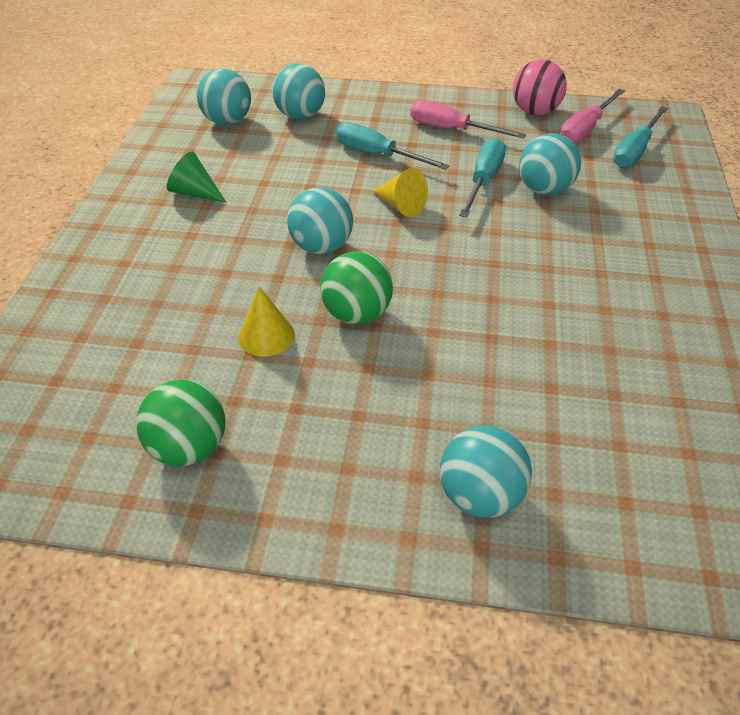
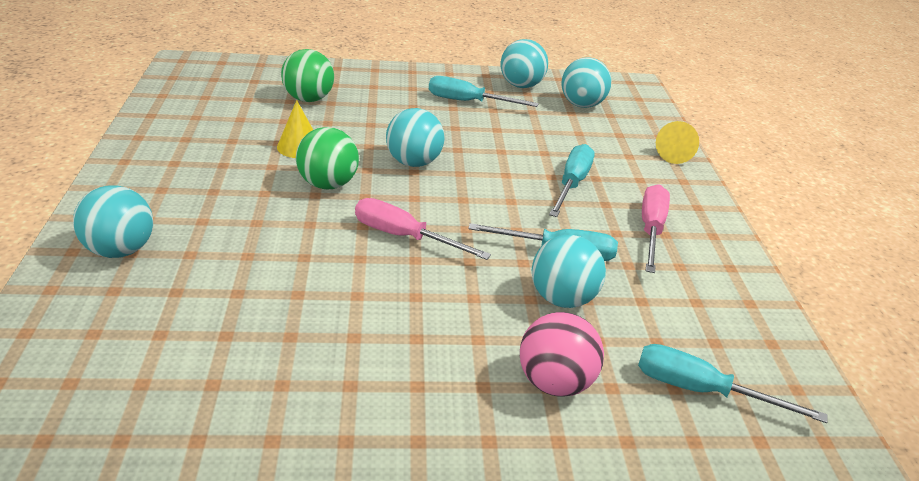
camera: 75 degrees right, 10 degrees down
(189, 448) = (190, 129): green ball -> green ball (309, 99)
(195, 193) = (468, 102): green cone -> turquoise screwdriver
(300, 116) = (615, 138): turquoise ball -> turquoise ball (521, 85)
(401, 206) = (490, 200): yellow cone -> yellow cone (675, 154)
(535, 112) = (739, 295): pink ball -> pink ball (554, 382)
(585, 129) = (727, 341): pink screwdriver -> pink screwdriver (404, 236)

